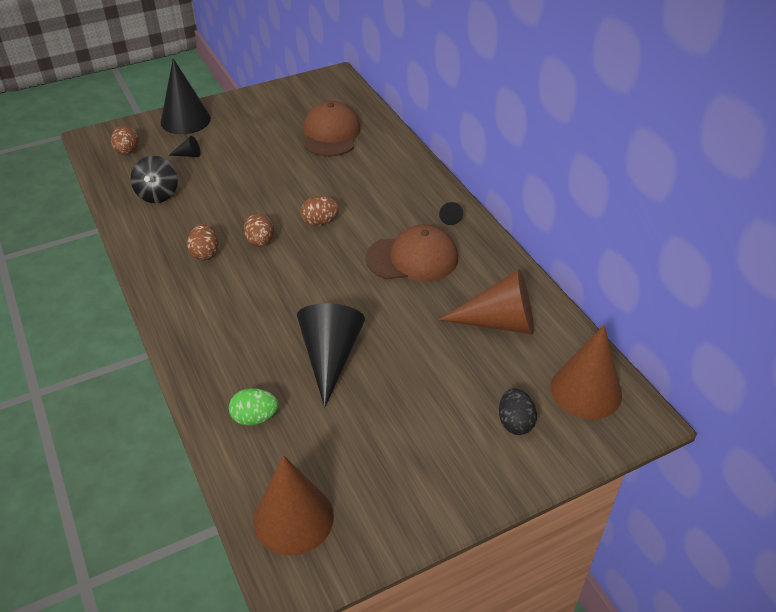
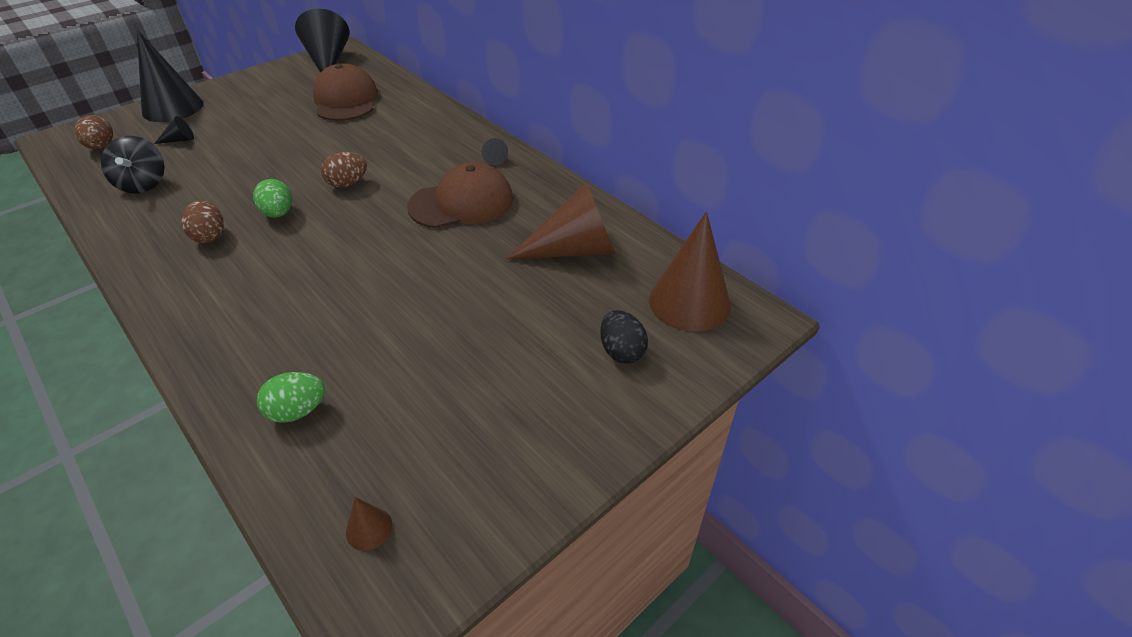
camera: 15 degrees left, 0 degrees up
(260, 242) = (278, 213): brown egg -> green egg
(293, 518) = (369, 528): brown cone -> brown cone, size x0.42
(330, 357) = (385, 321): black cone -> black cone (328, 61)

